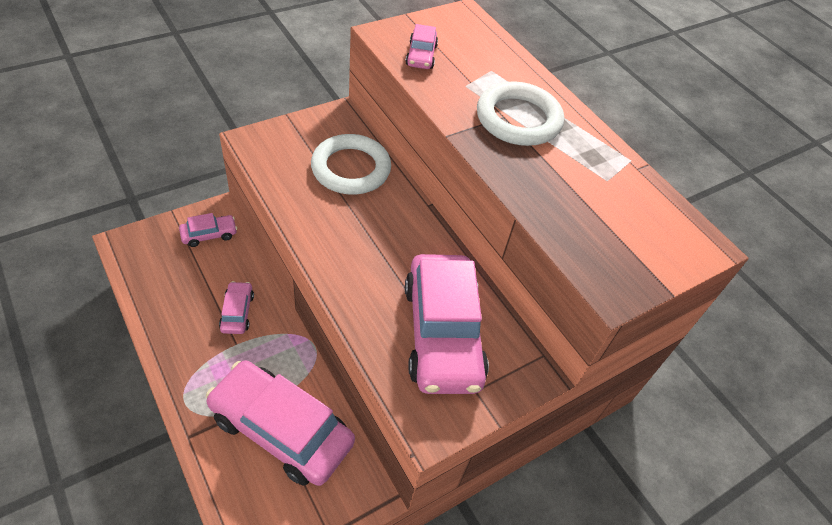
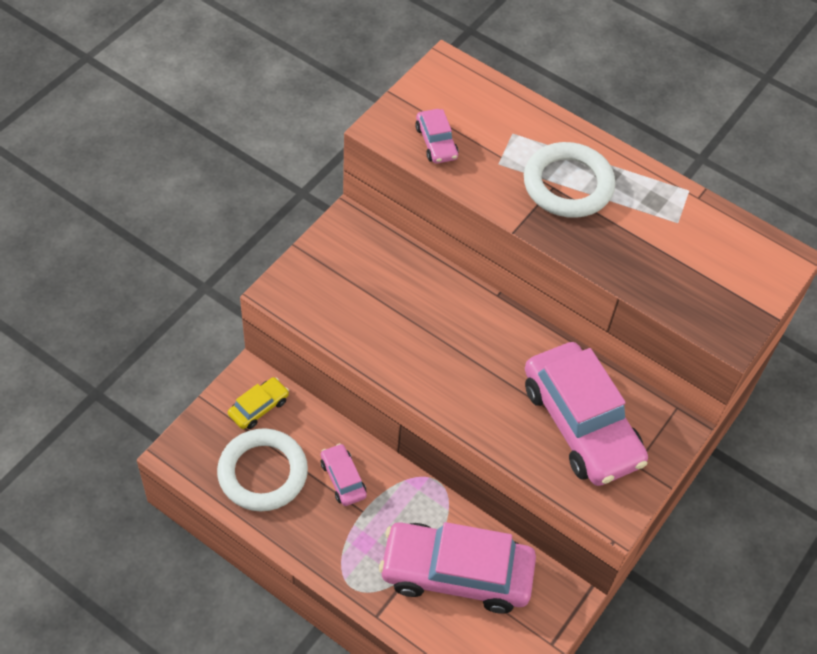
camera: 20 degrees left, 5 degrees up
(209, 234) = (259, 407): pink car -> yellow car
(351, 169) = (400, 284): white ring -> white ring (262, 473)

